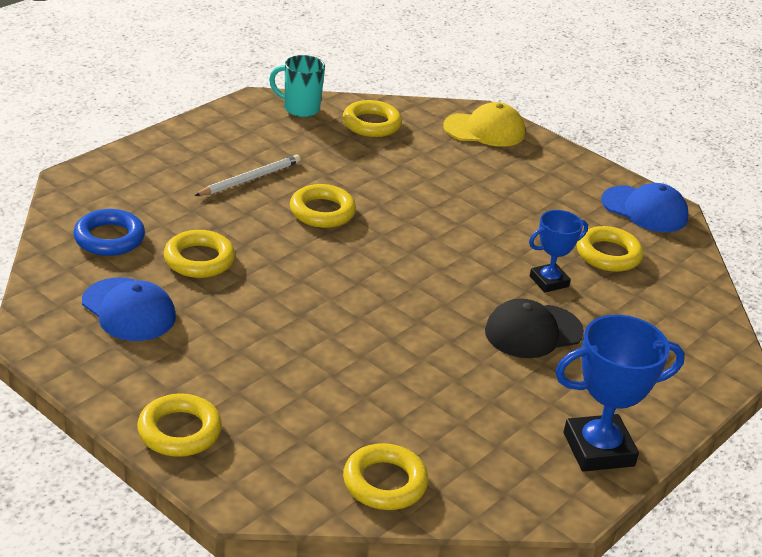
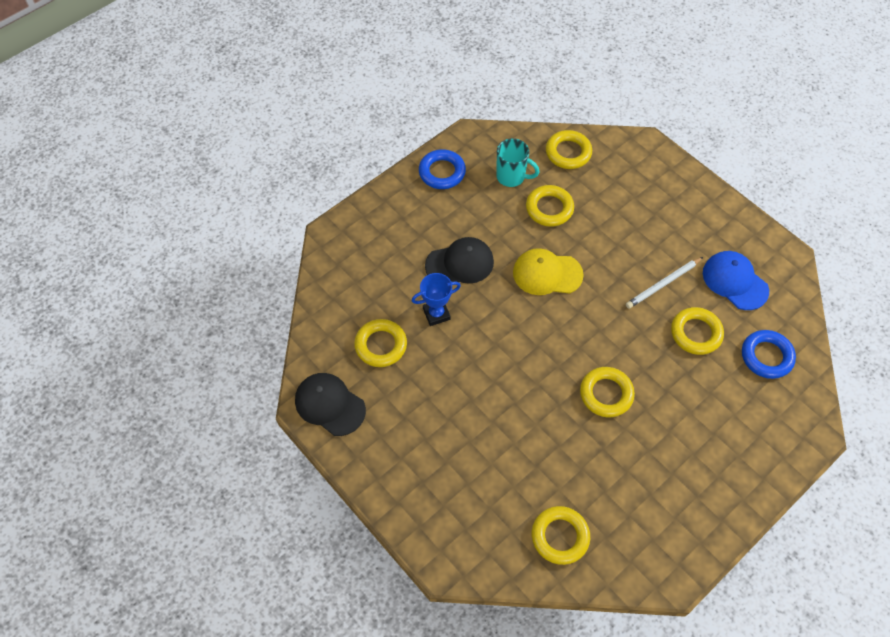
camera: 170 degrees left, 25 degrees up
(179, 431) = (684, 186): yellow ring -> yellow ring (549, 208)
(250, 179) = (669, 439): white pencil -> white pencil (663, 284)
(300, 109) = (631, 563): turquoise mug -> turquoise mug (511, 177)
(484, 130) = (447, 530): yellow cap -> yellow cap (547, 273)
(598, 449) = (442, 172): blue trophy -> blue ring
(644, 210) = (330, 405): blue cap -> black cap

